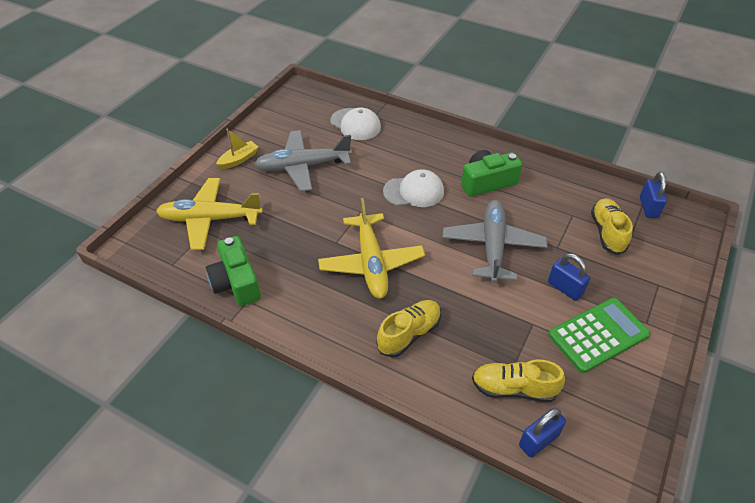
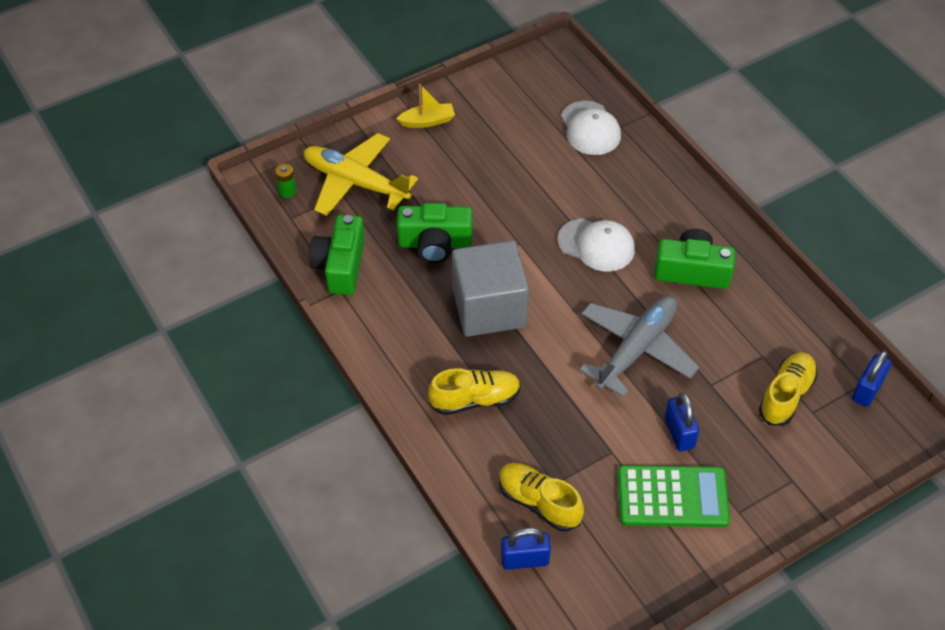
camera: 30 degrees right, 5 degrees up
(158, 247) = (287, 191): none -> green battery
(300, 236) = (435, 244): none -> green camera
(303, 166) = (492, 160): grey plane -> none
(371, 263) = (489, 308): yellow plane -> grey cube

